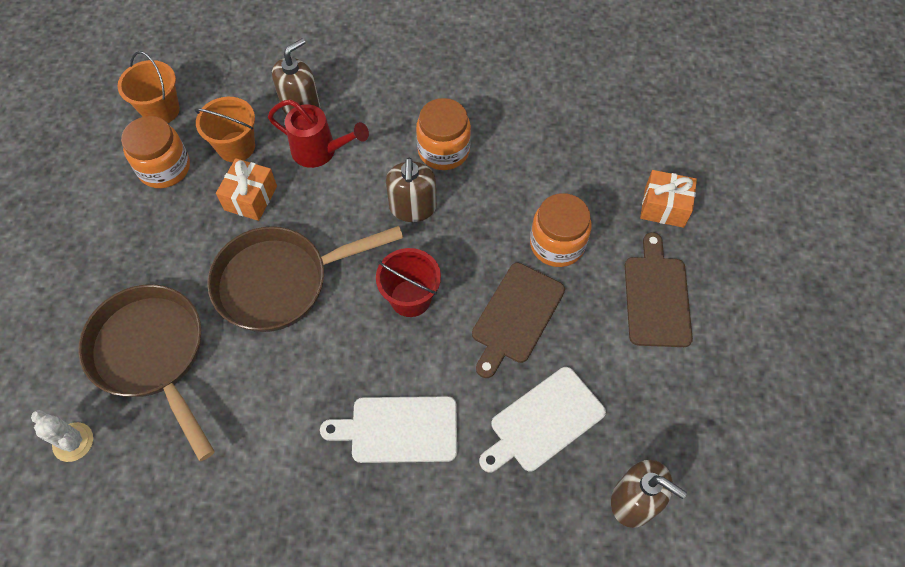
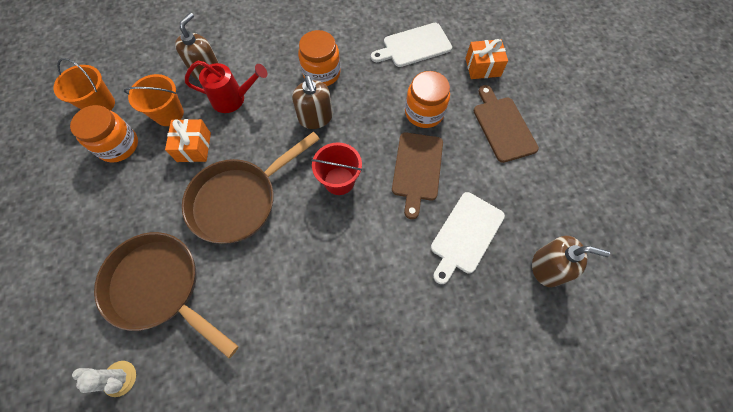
camera: 20 degrees left, 5 degrees up
(399, 429) = (368, 276): white cutting board -> white cutting board (414, 46)

